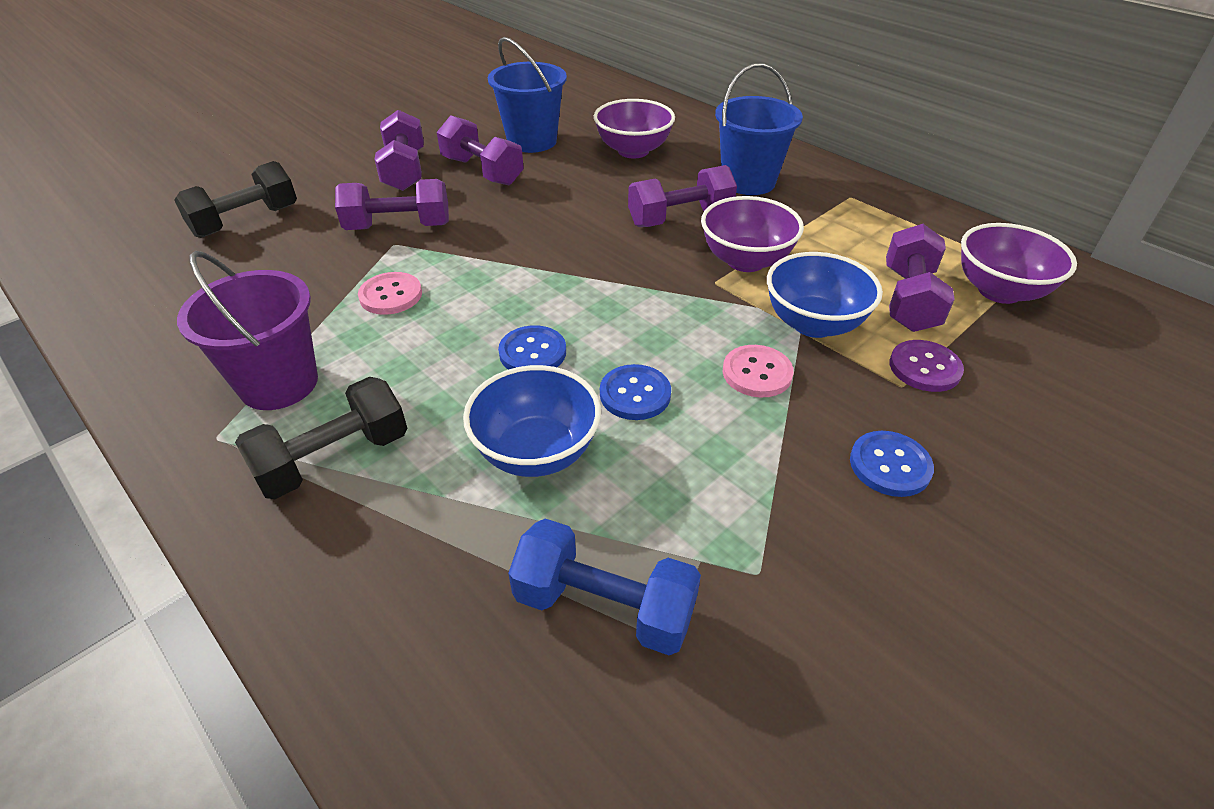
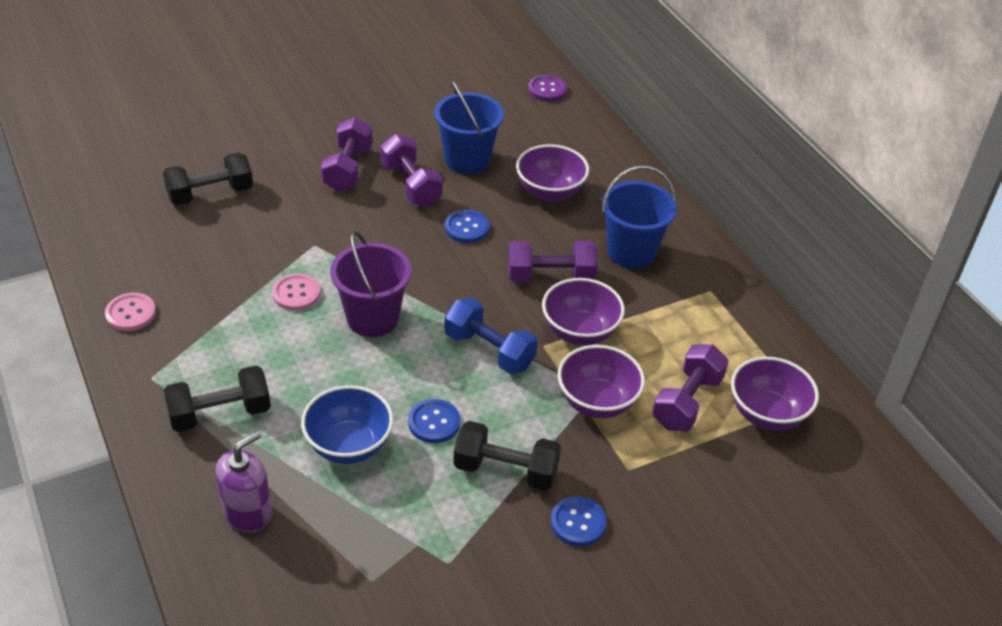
camera: 15 degrees right, 0 degrees up
(279, 383) = (200, 347): purple bucket -> purple bucket (372, 318)
(398, 227) = (323, 229): purple dumbbell -> none
(424, 590) = (247, 513): none -> purple soap dispenser
(532, 352) = (378, 370): blue button -> blue button (466, 228)
(604, 606) = (346, 553): blue dumbbell -> blue dumbbell (489, 350)
(757, 373) = (529, 430): pink button -> pink button (131, 313)
(758, 427) = (505, 470): none -> black dumbbell
(813, 324) = (597, 402): blue bowl -> purple bowl
(924, 368) = (656, 460): purple button -> purple button (547, 89)

